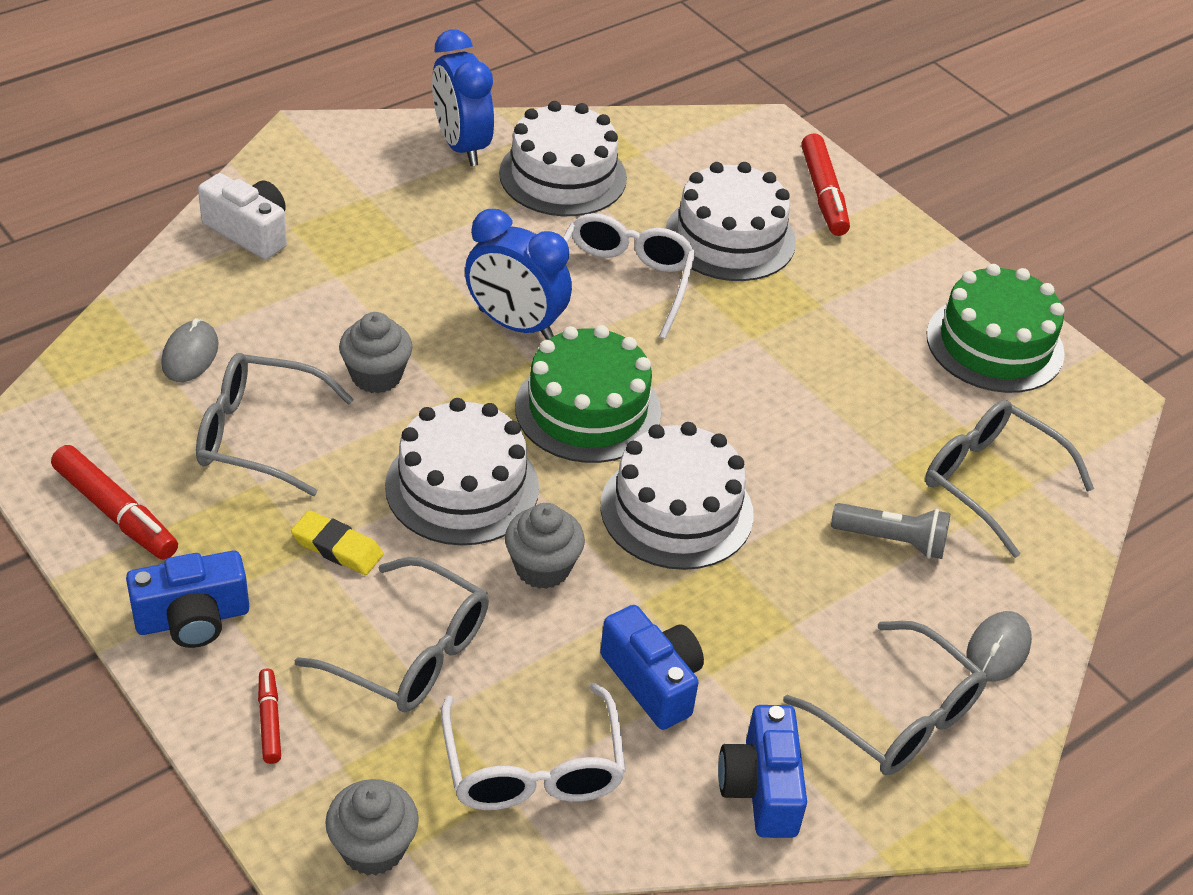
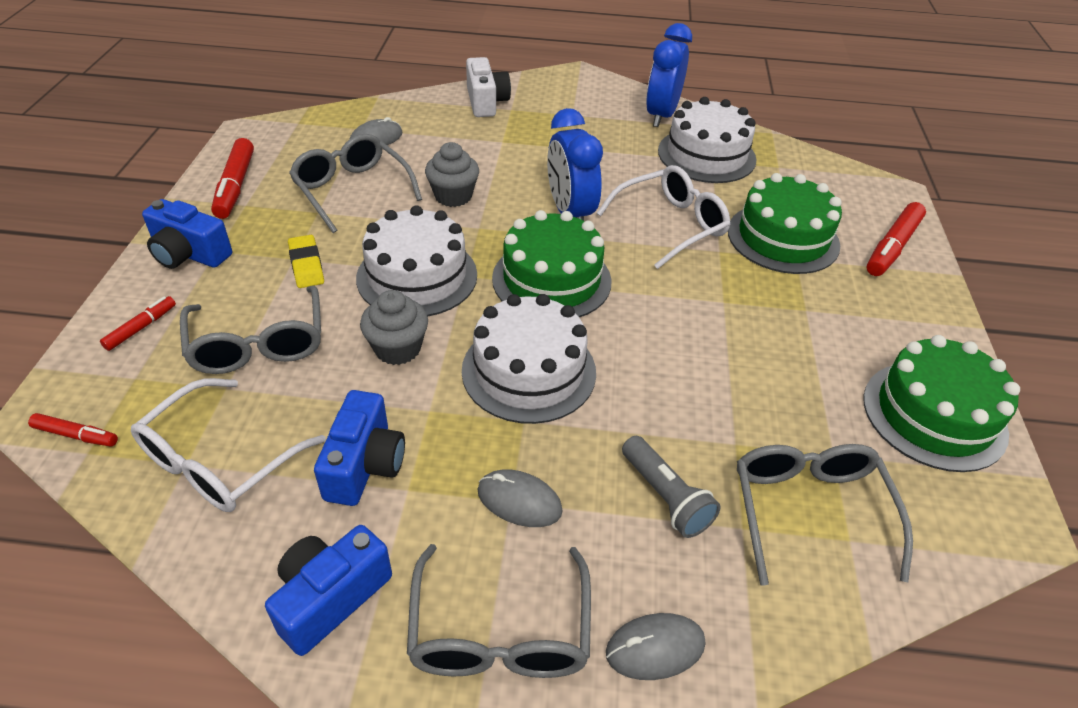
camera: 45 degrees right, 0 degrees up
(373, 848) = (76, 435): grey cupcake -> red marker
(730, 238) = (783, 238): white cake -> green cake
(800, 620) = (519, 501): none -> grey mouse

